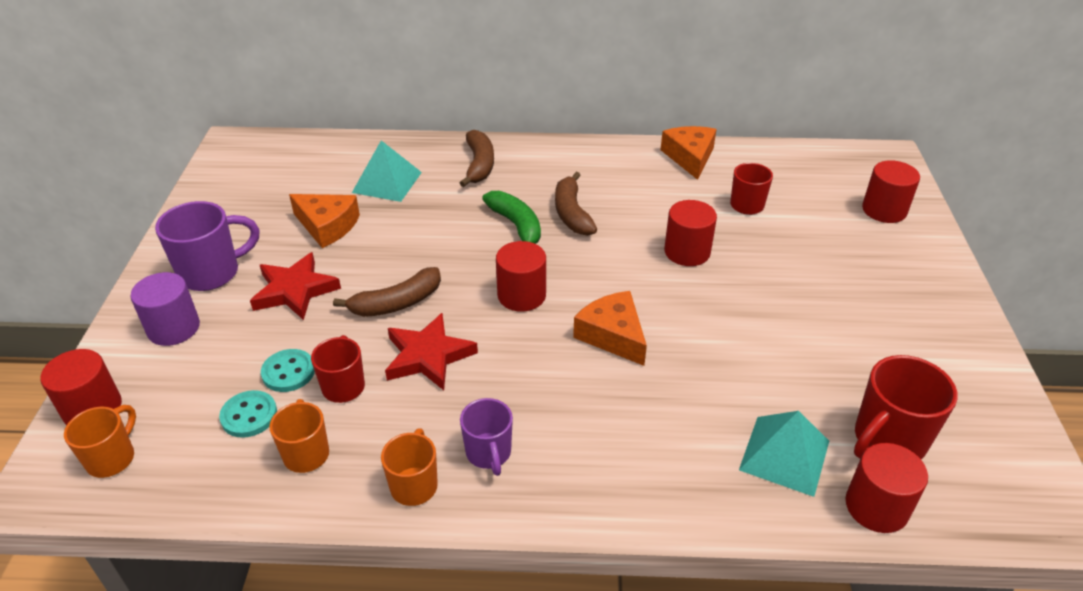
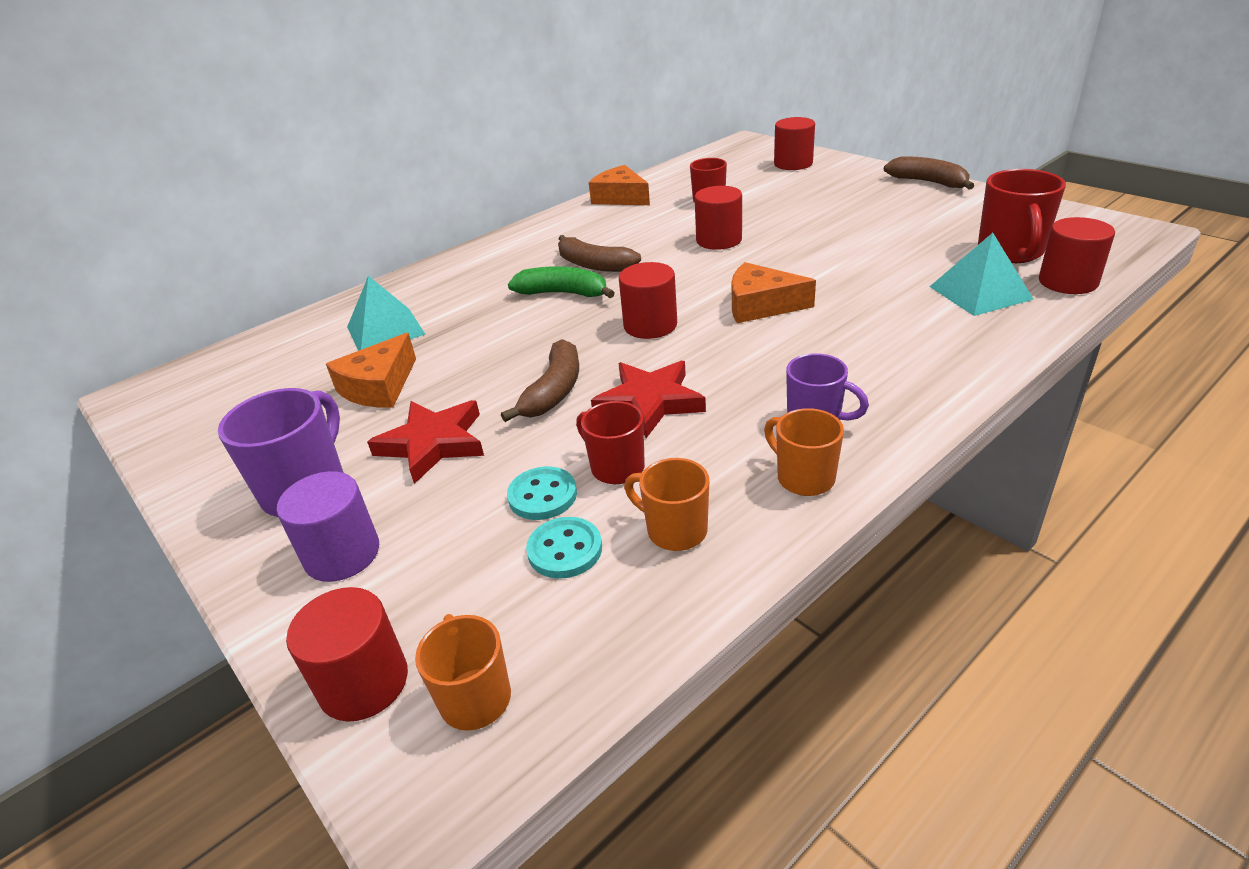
camera: 40 degrees left, 5 degrees down
(327, 226) = (379, 387): orange cheese -> orange cheese turned 135 degrees clockwise
(479, 165) = (456, 279): brown banana -> brown banana (928, 182)

